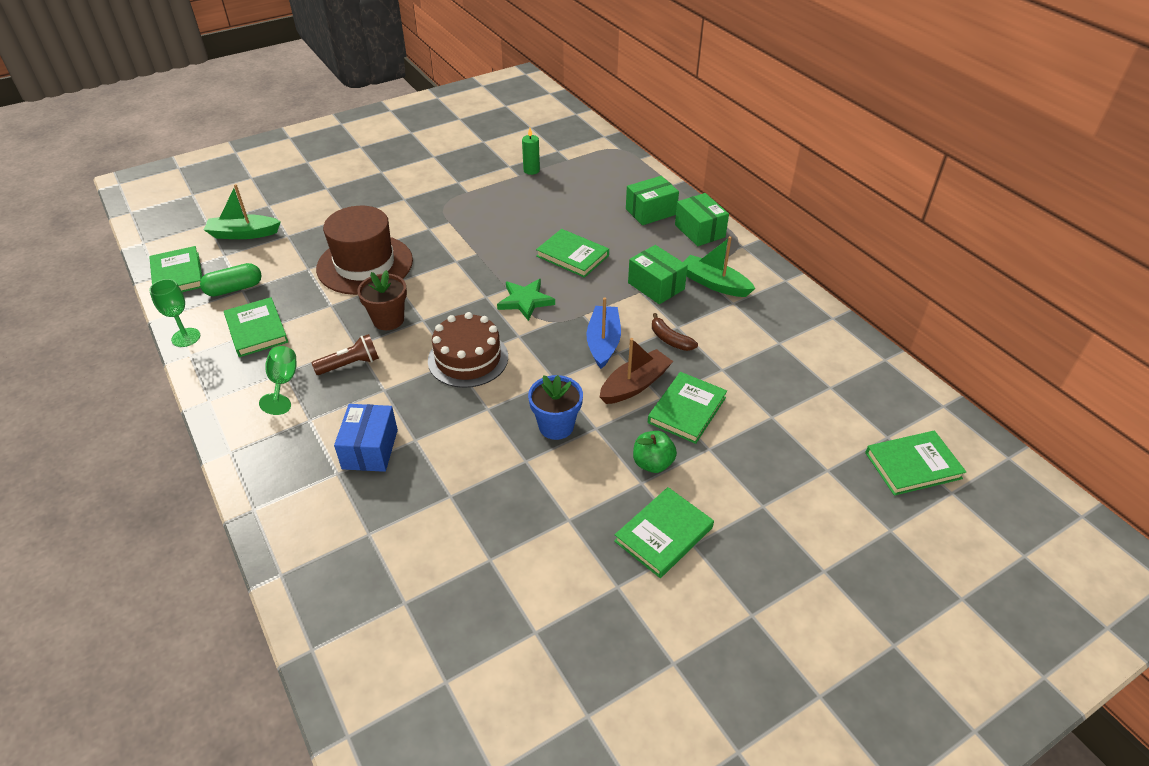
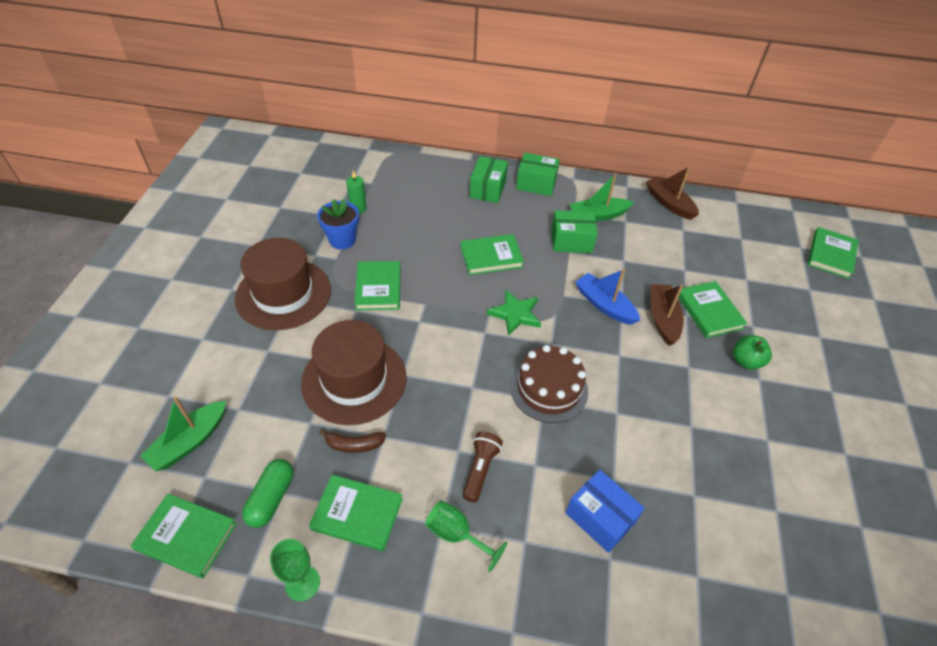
camera: 50 degrees left, 5 degrees up
(388, 320) = (448, 409): brown flower pot -> none
(404, 192) = (283, 294): none -> brown hat
(556, 426) = (669, 386): blue flower pot -> blue flower pot (342, 240)
(664, 534) = (814, 399): green book -> green book (378, 288)
(670, 339) = (633, 272): brown banana -> brown banana (354, 445)
(804, 316) = (669, 203): none -> brown boat

